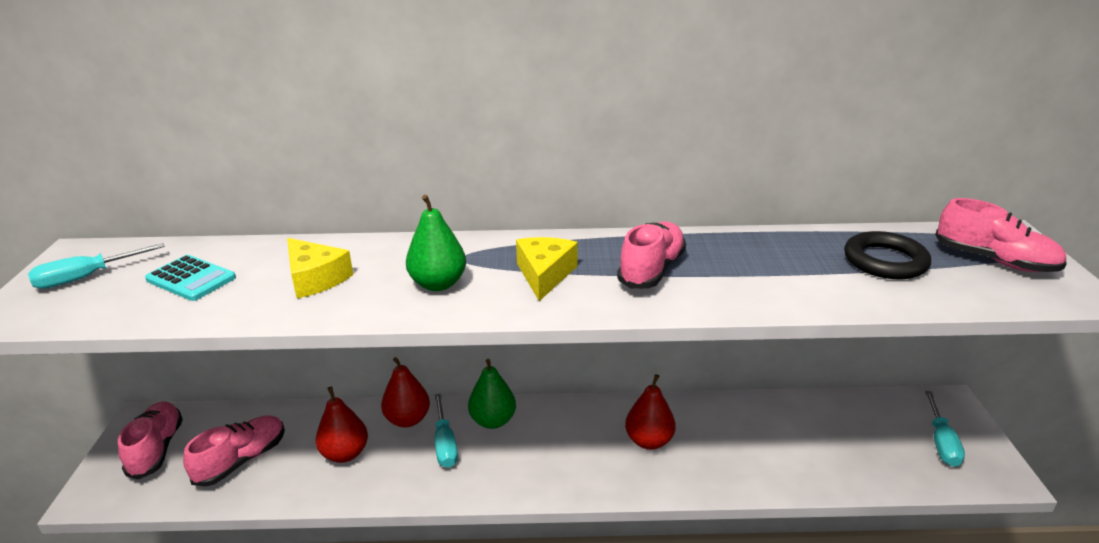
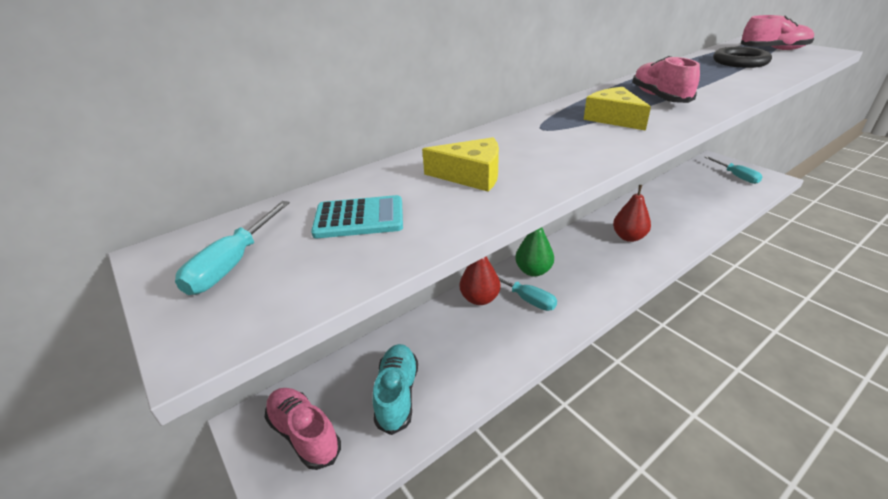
camera: 35 degrees left, 5 degrees up
(241, 460) = (397, 394): pink shoe -> turquoise shoe
(345, 454) = (470, 342): red pear -> none
(438, 284) = (565, 145): green pear -> none

